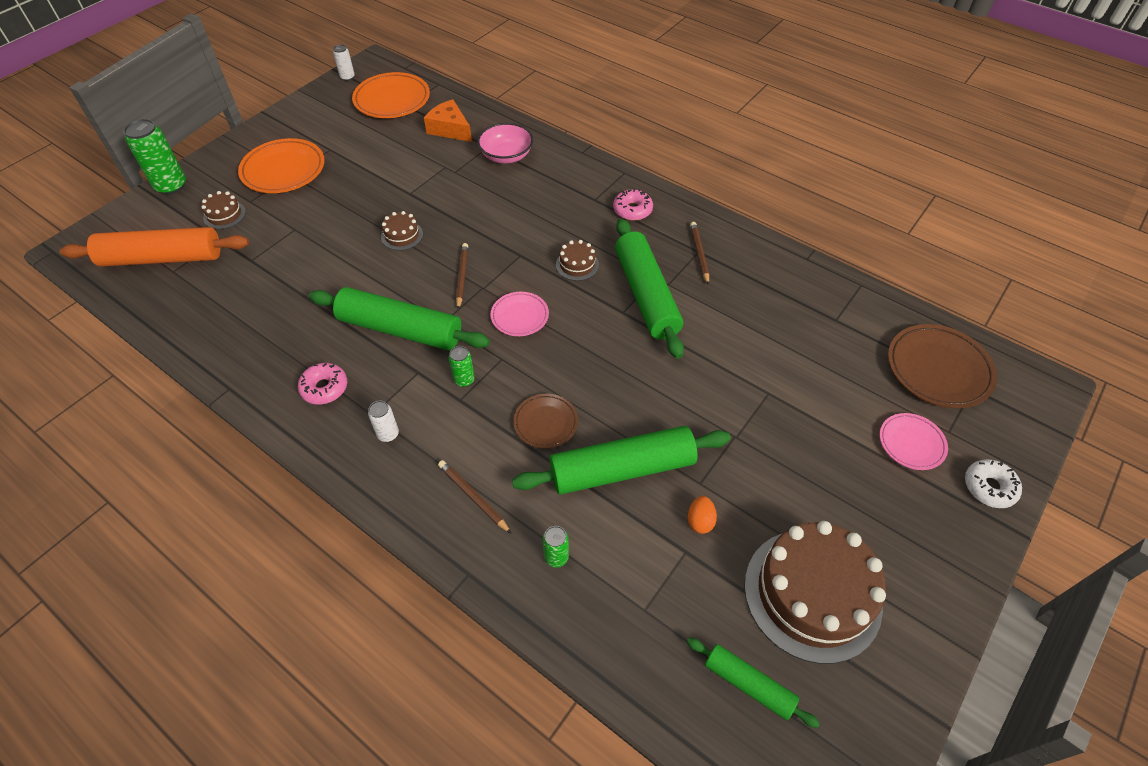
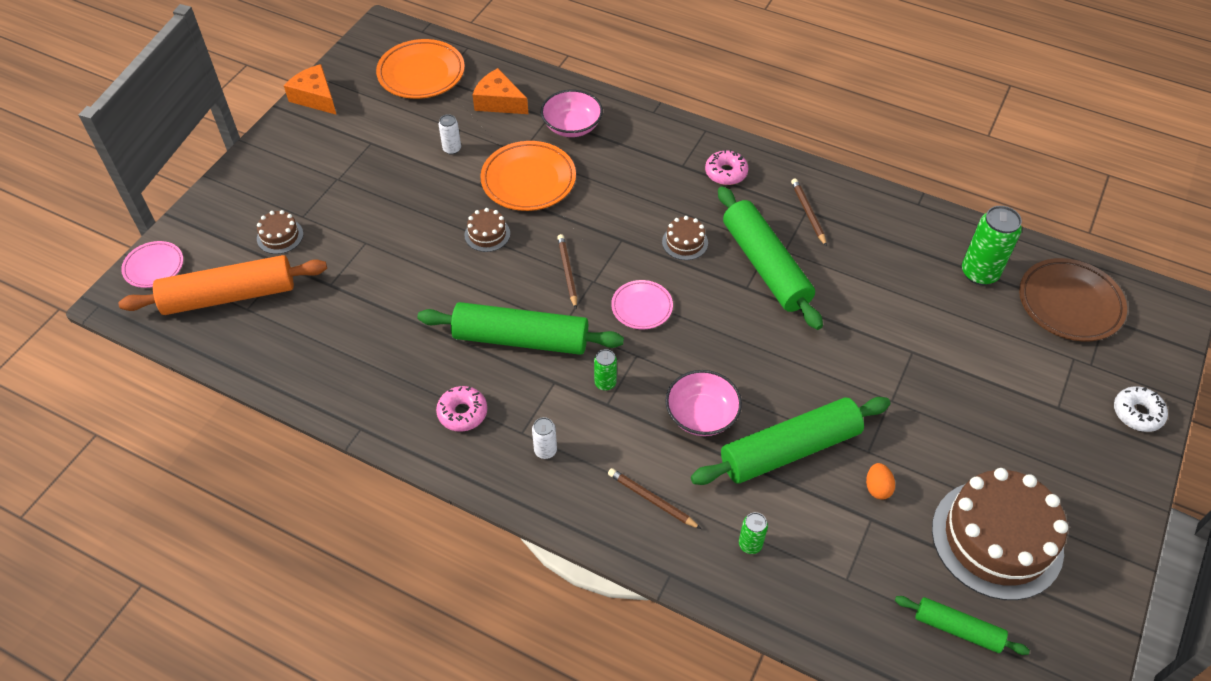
camera: 10 degrees left, 0 degrees up
(171, 186) = (204, 210): green can -> green can (979, 273)
(283, 170) = (327, 175): orange plate -> orange plate (528, 180)
(297, 109) = (315, 97): none -> orange cheese
(347, 77) = (359, 51): white can -> white can (452, 149)
(545, 423) = (701, 415): brown plate -> pink bowl
(911, 443) = (1058, 382): pink plate -> pink plate (154, 267)

